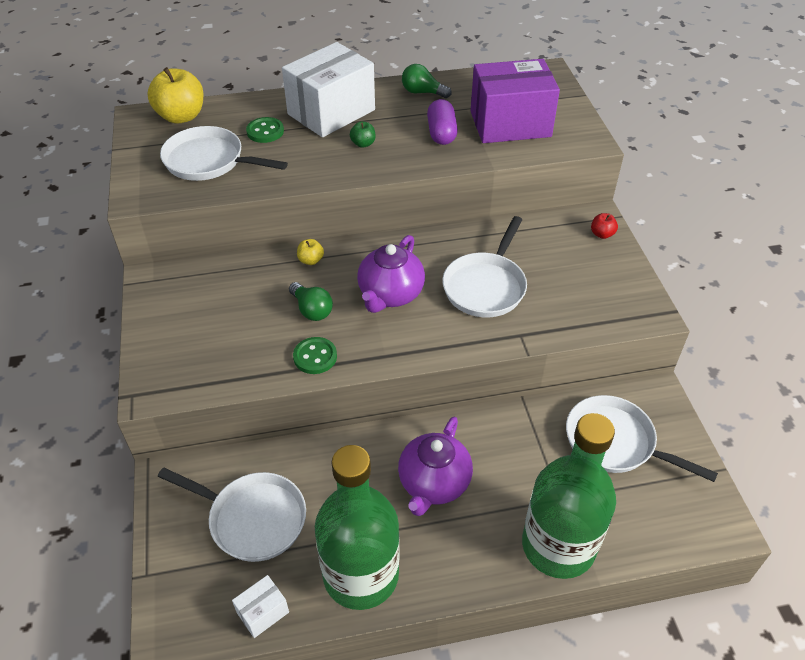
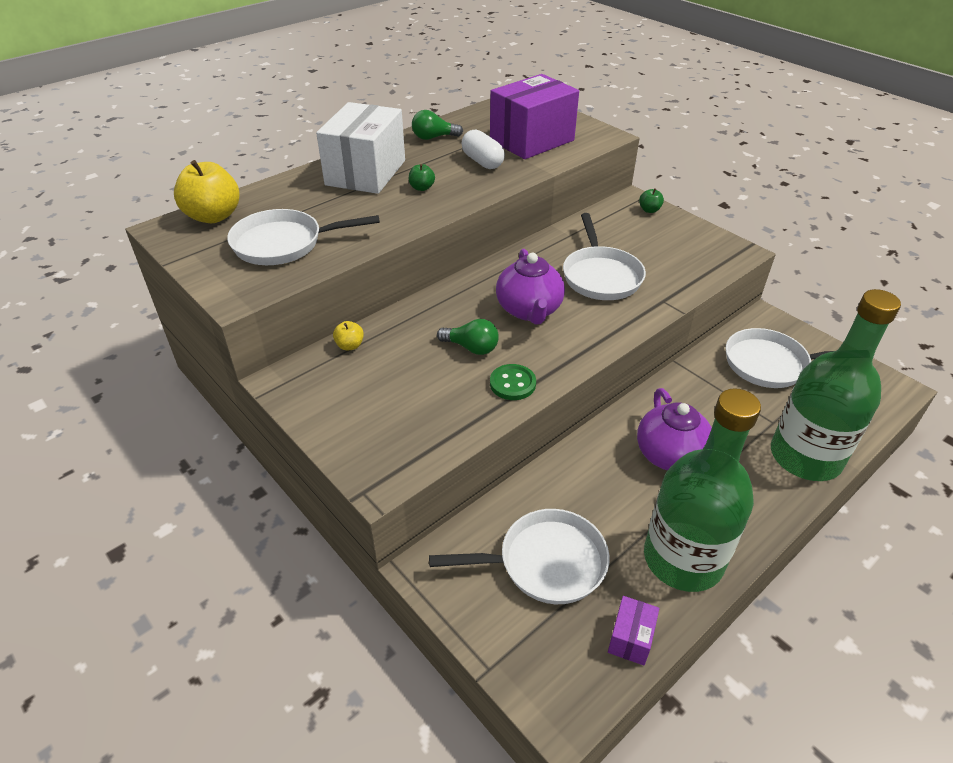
camera: 30 degrees left, 5 degrees down
(263, 612) = (630, 638): white box -> purple box
(265, 131) = (317, 204): green button -> none
(311, 260) = (431, 309): yellow apple -> yellow apple (350, 345)
(441, 133) = (482, 162): purple capsule -> white capsule
(602, 234) = (649, 210): red apple -> green apple

